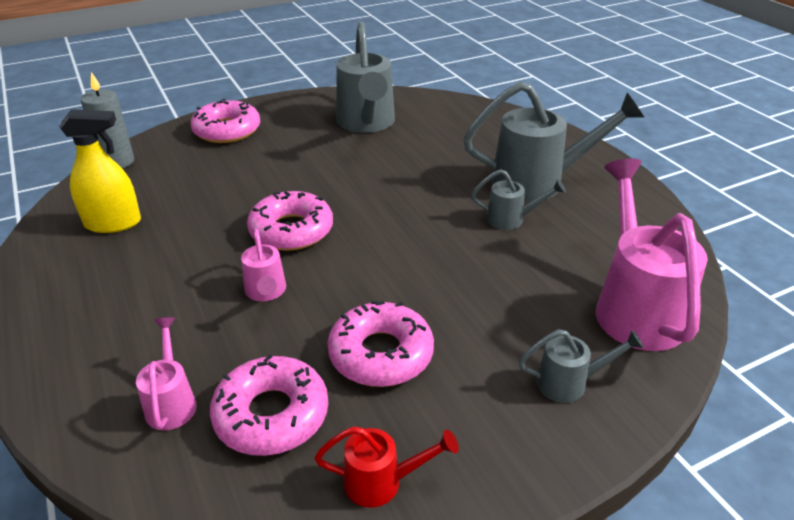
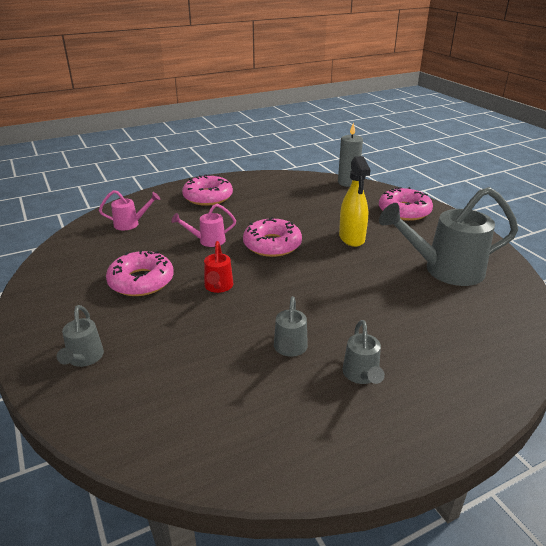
camera: 90 degrees right, 5 degrees down
(113, 223) = (279, 191): yellow spray bottle -> yellow spray bottle (352, 238)
(271, 414) = (110, 249): pink donut -> pink donut (208, 197)
(382, 482) = (50, 282): red watering can -> red watering can (218, 287)
(539, 182) = (361, 376): grey watering can -> grey watering can, size x0.49
(635, 306) = (152, 413): pink watering can -> none

